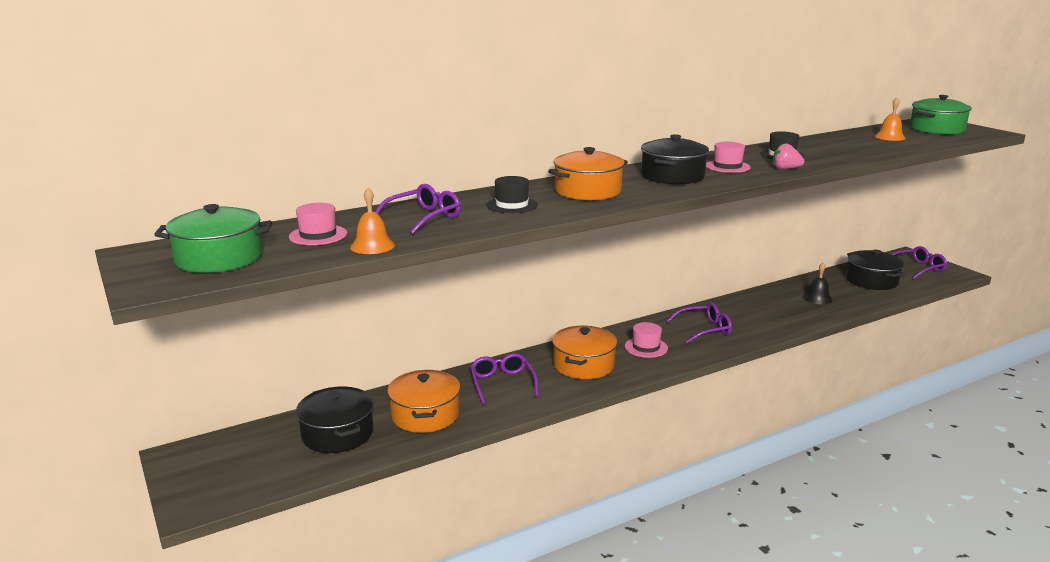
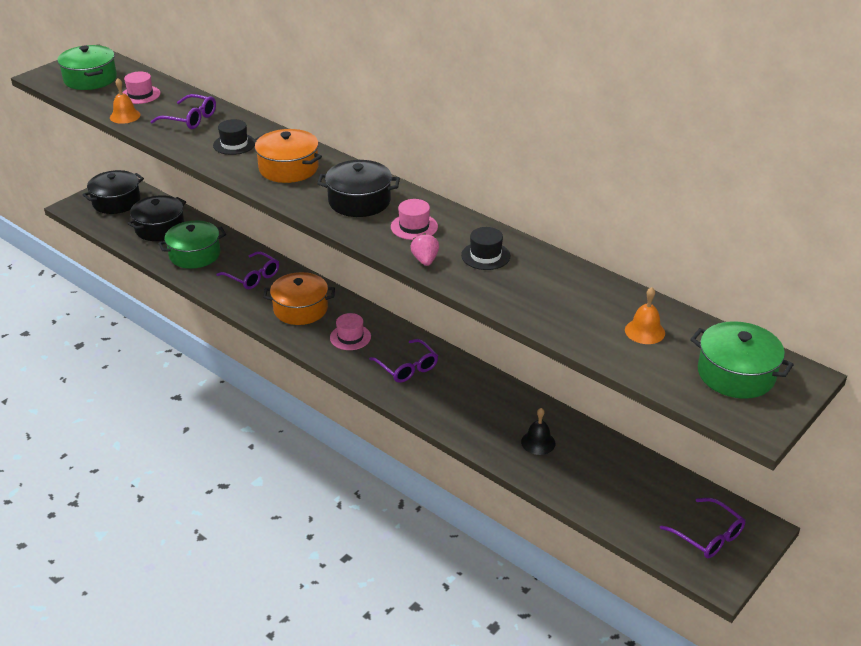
camera: 70 degrees right, 15 degrees up
(425, 415) = (195, 255): orange pot -> green pot
(502, 384) = (252, 276): purple glasses -> purple glasses turned 75 degrees clockwise
(871, 281) = (626, 489): black pot -> black pot (116, 202)

